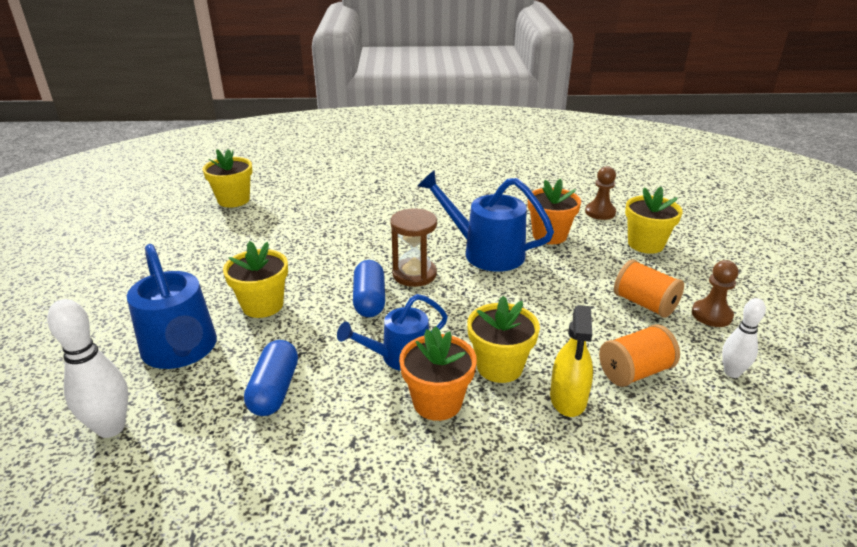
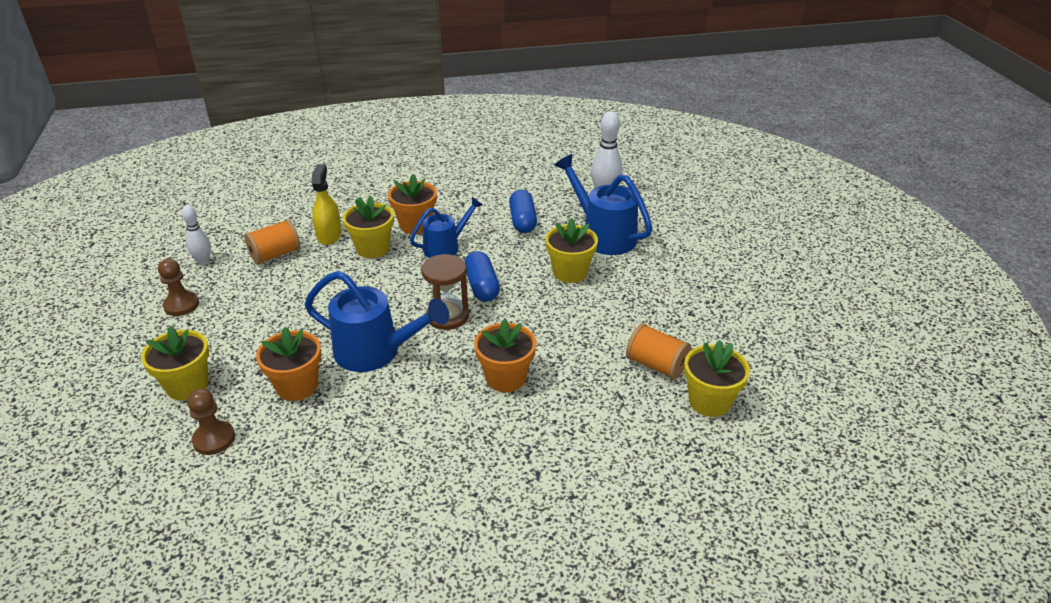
camera: 170 degrees right, 5 degrees up
(376, 225) = (505, 378): none -> orange flower pot
(644, 304) = (235, 309): orange spool -> orange spool (656, 365)

